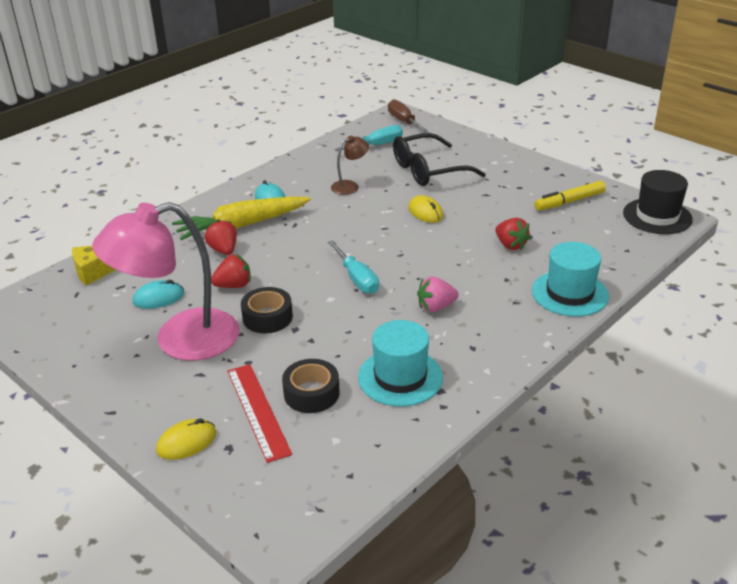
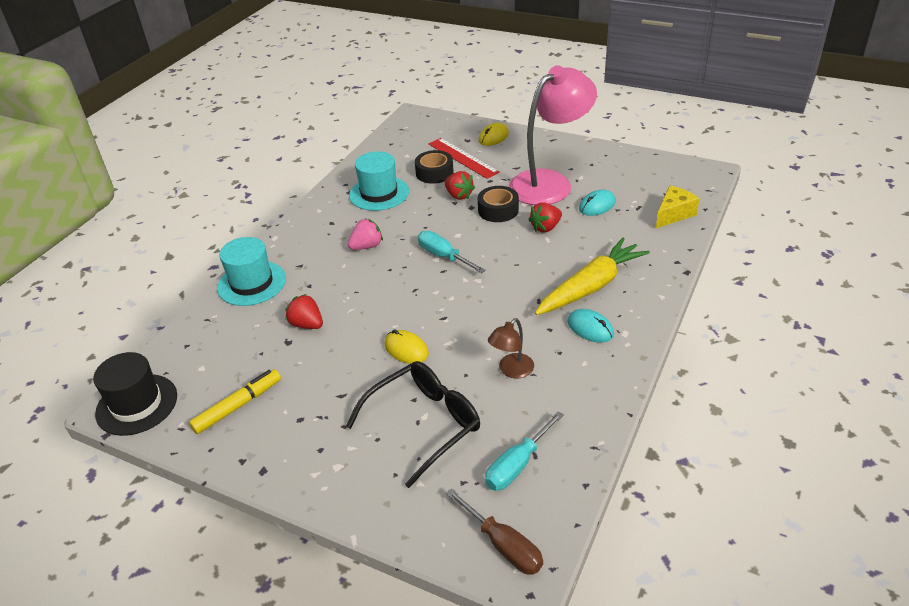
camera: 165 degrees right, 5 degrees up
(223, 250) = (584, 257): red strawberry -> red strawberry (459, 195)

